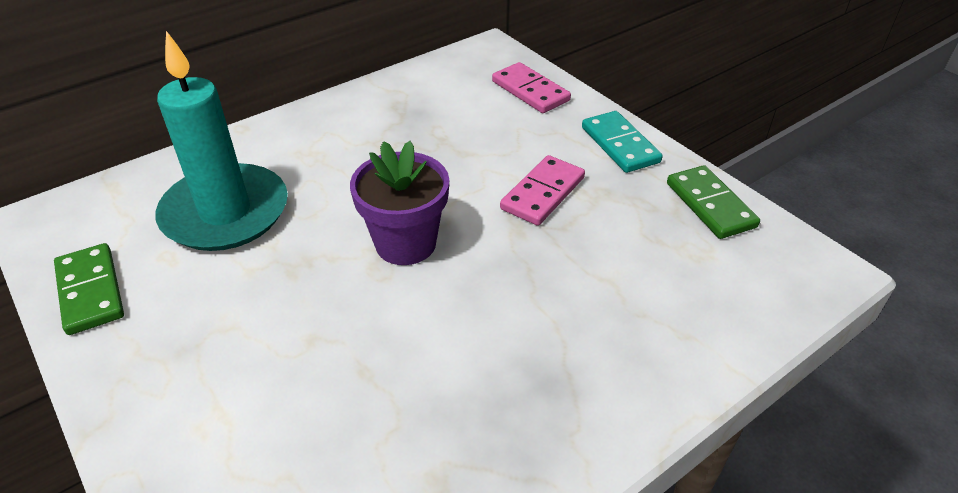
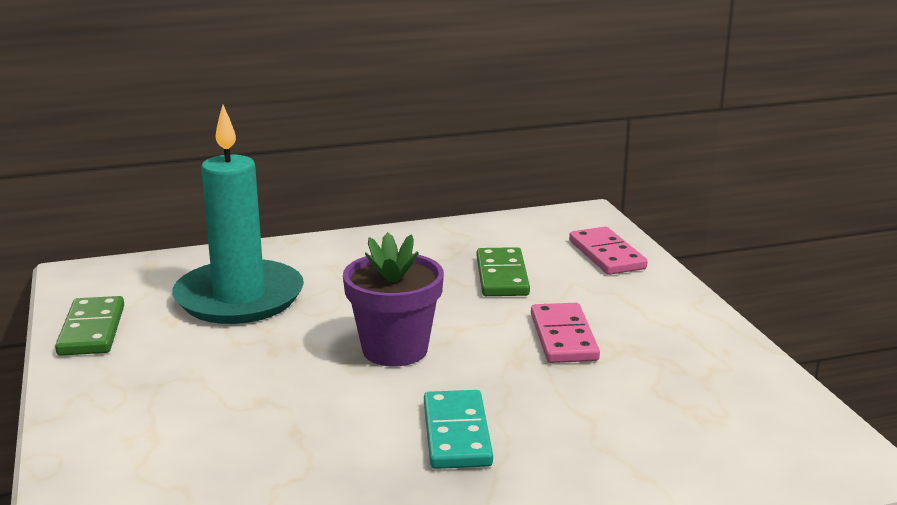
camera: 20 degrees right, 20 degrees down
(542, 193) = (563, 337): pink domino -> pink domino turned 60 degrees counterclockwise
(619, 145) = (678, 313): turquoise domino -> turquoise domino (456, 434)
(710, 205) = (750, 379): green domino -> green domino (502, 276)

